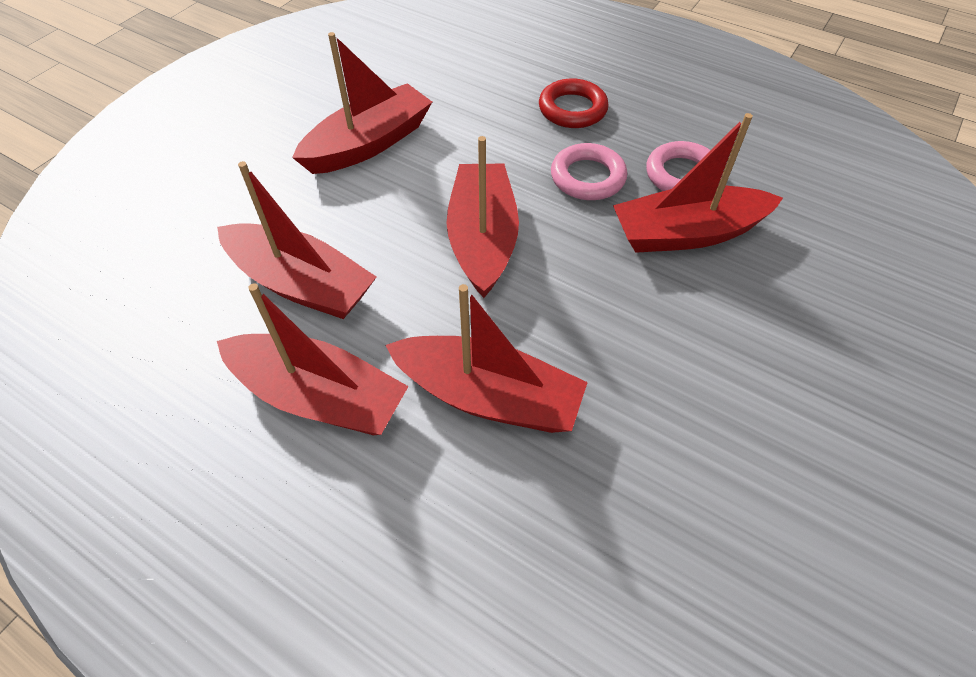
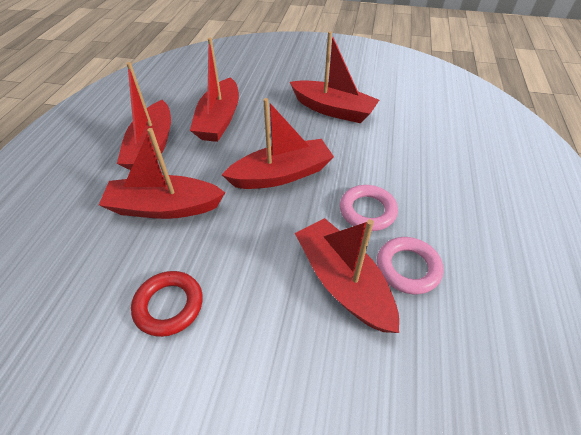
camera: 70 degrees right, 5 degrees down
(488, 396) = (164, 207): red boat -> red boat turned 90 degrees clockwise
(572, 109) = (435, 187): red ring -> red ring (169, 305)

